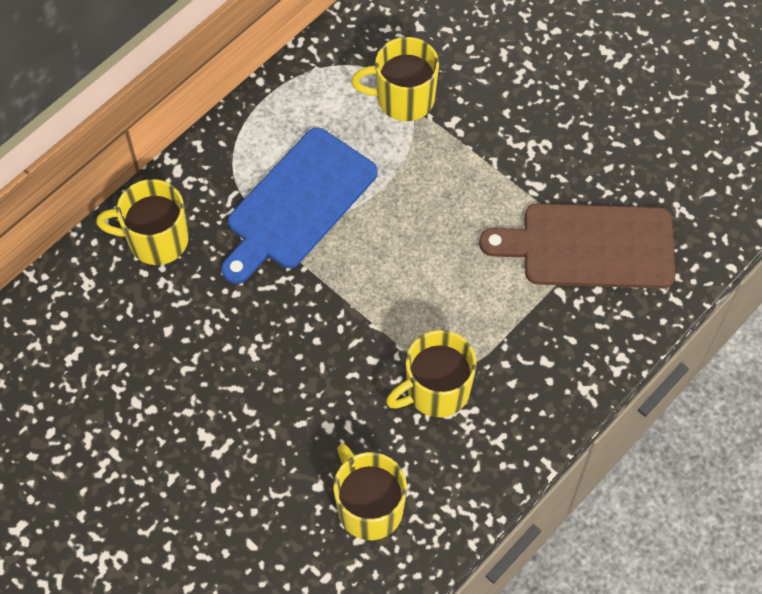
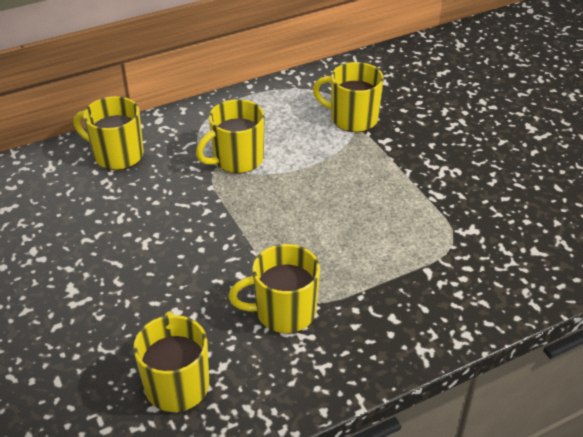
camera: 20 degrees right, 20 degrees down
(298, 203) = (237, 159): blue cutting board -> yellow mug
(590, 246) = (468, 246): brown cutting board -> none

